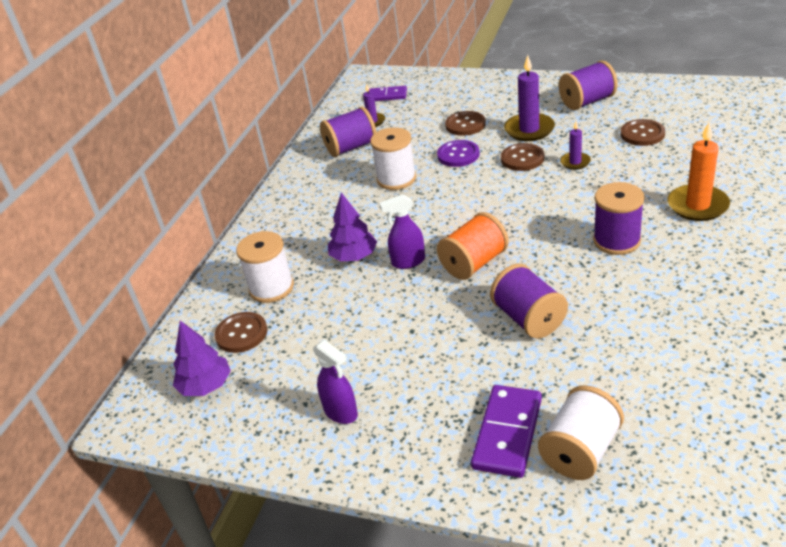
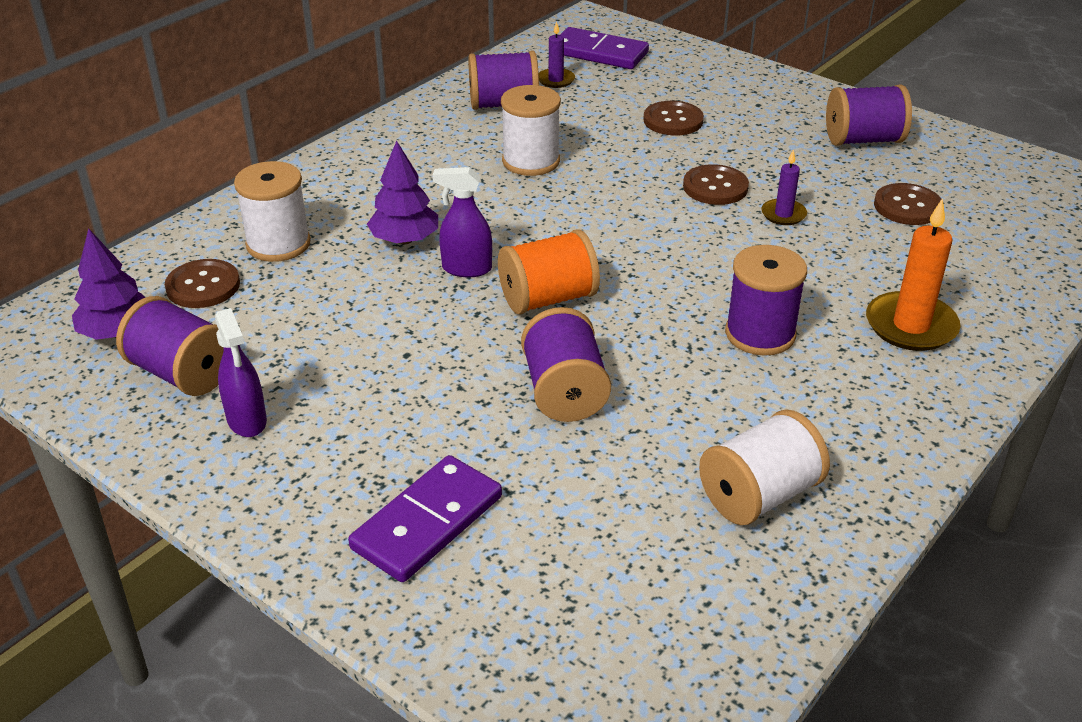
camera: 15 degrees right, 0 degrees up
(273, 397) = (182, 373): none -> purple spool
(387, 96) = (599, 53): purple domino -> purple domino, size x1.56
(458, 155) = (634, 156): purple button -> none
(529, 129) = (754, 153): purple candle -> none
(580, 451) = (502, 580): white spool -> white spool (759, 496)

